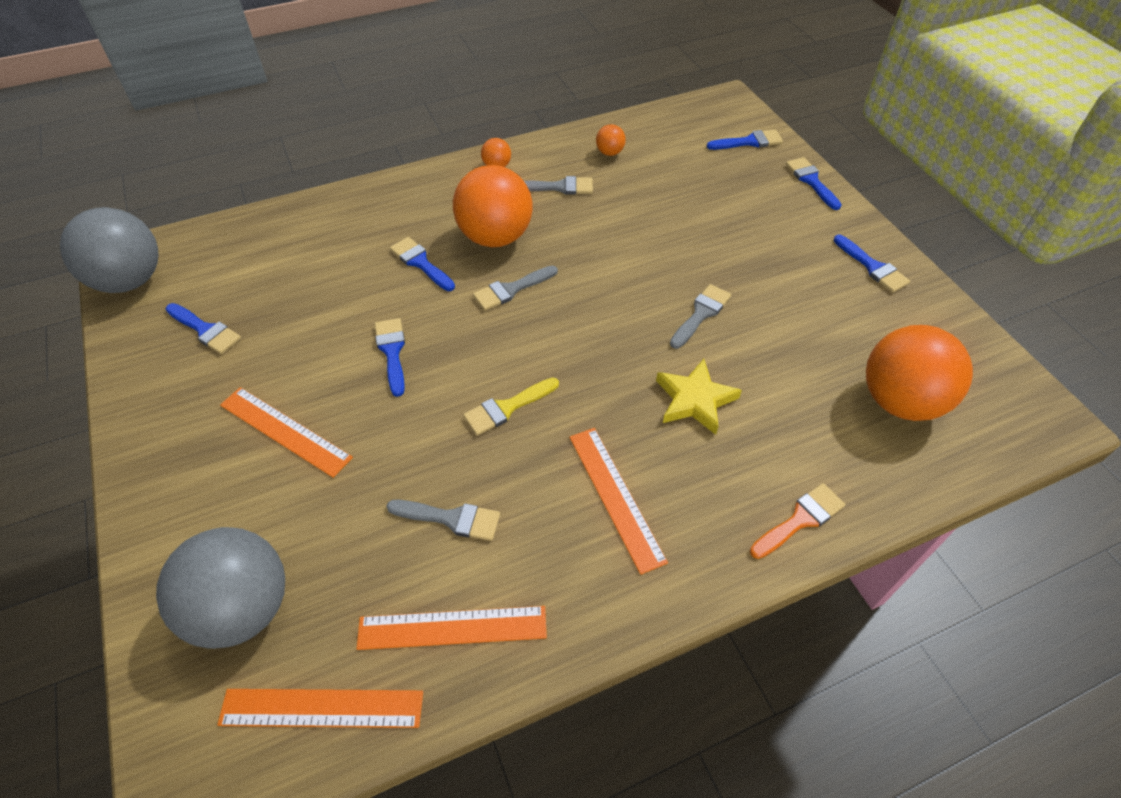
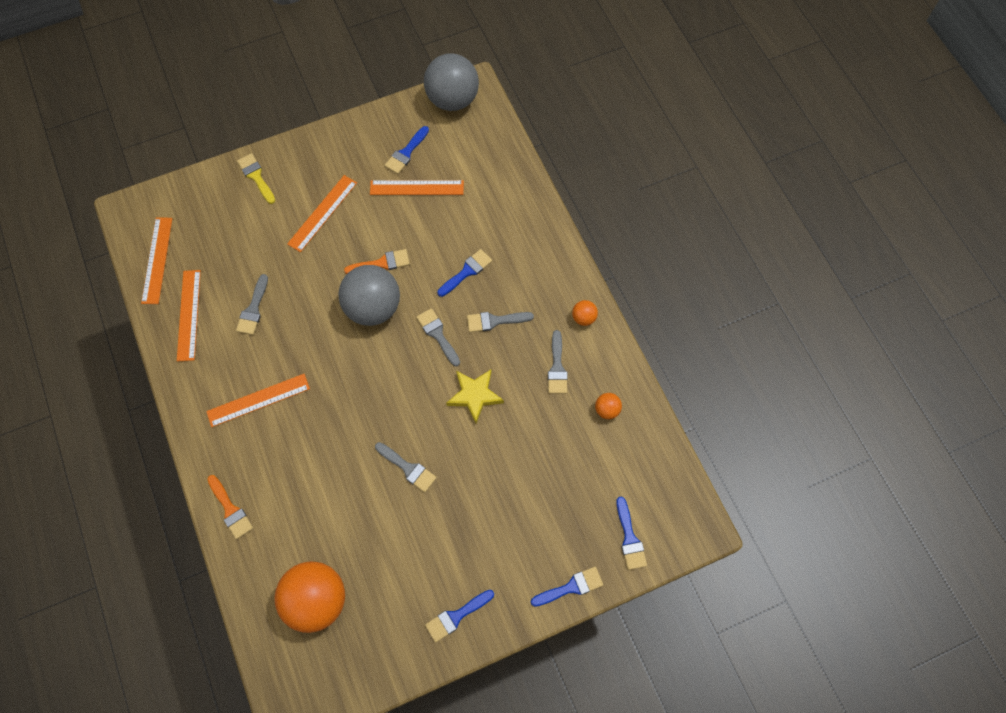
camera: 90 degrees right, 15 degrees up
(243, 608) = (213, 215): grey ball -> grey ball (373, 307)
(272, 316) = (417, 187): none -> orange ruler
(392, 352) = (382, 263): blue brush -> orange brush
(495, 237) = (495, 321): orange ball -> grey brush
(507, 408) = (330, 336): yellow brush -> yellow brush (256, 176)
(695, 400) = (328, 455): yellow star -> yellow star (474, 395)

